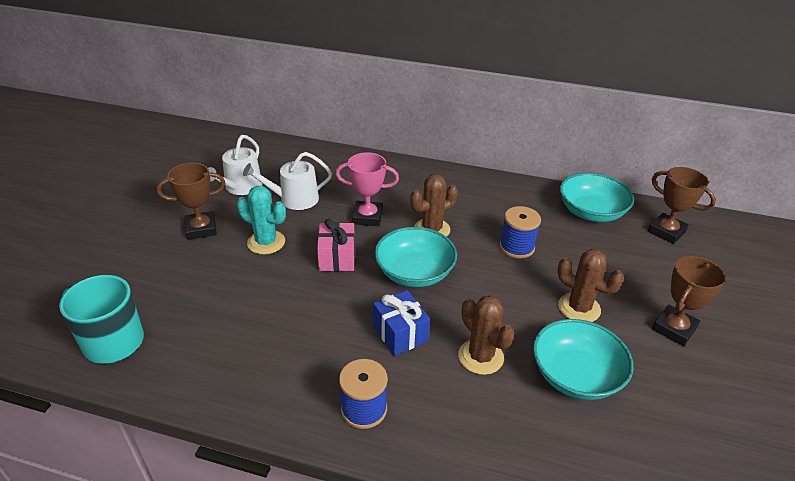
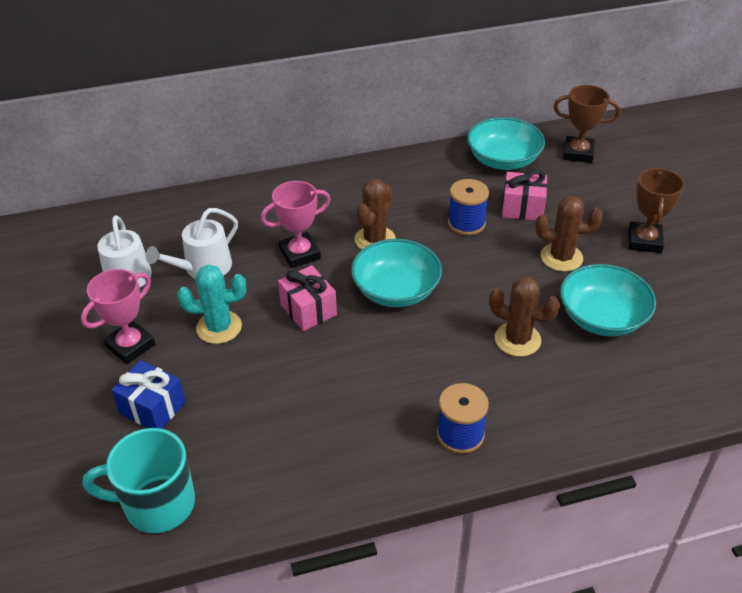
camera: 30 degrees left, 5 degrees up
(201, 229) = (130, 346): brown trophy -> pink trophy
(400, 333) = (433, 353): blue gift -> blue gift (152, 408)
(576, 255) = (522, 208): none -> pink gift

